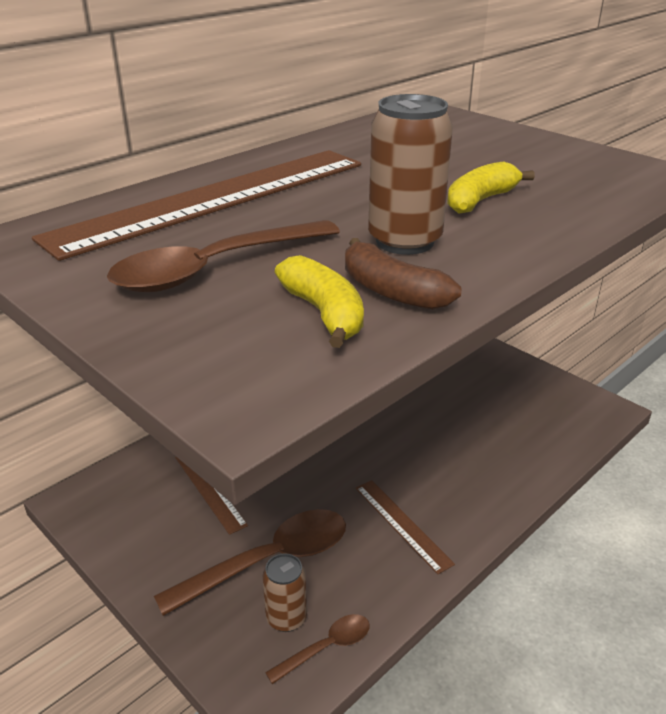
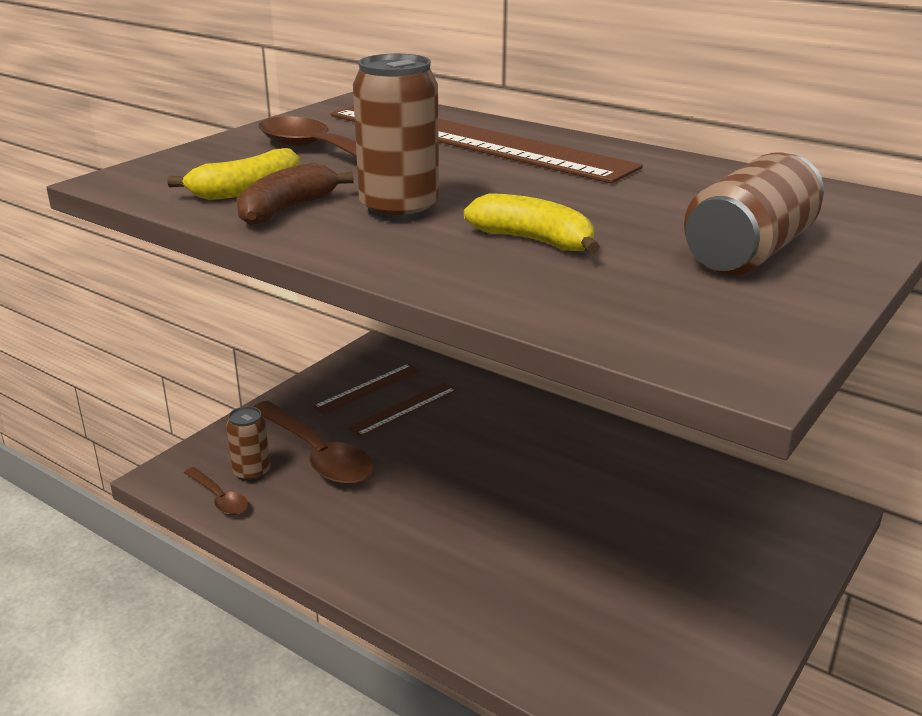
camera: 80 degrees right, 5 degrees down
(402, 524) = (376, 532): brown ruler -> brown ruler (368, 388)
(501, 149) = (749, 252): none -> brown can

